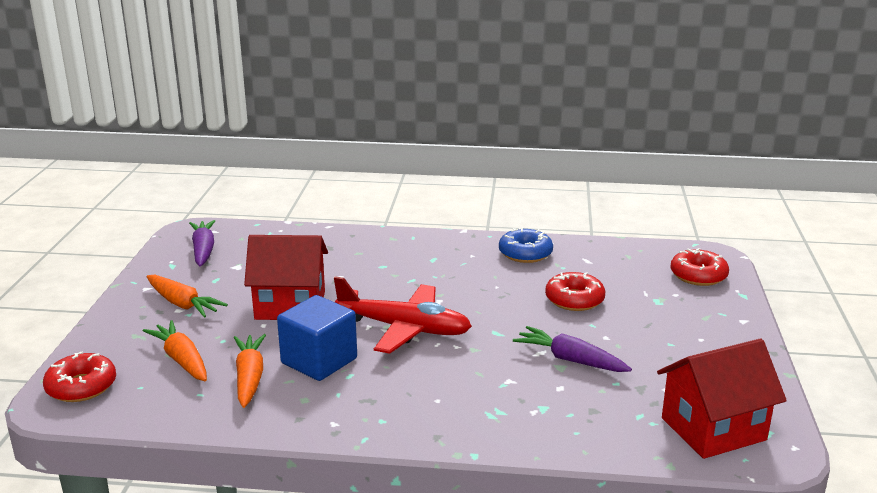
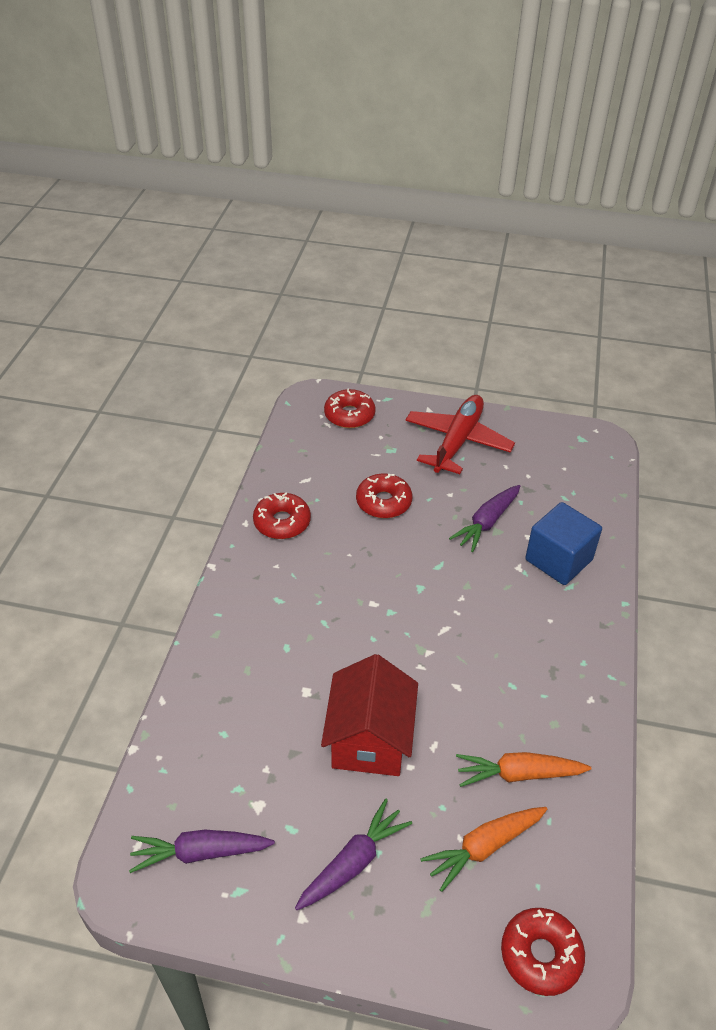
camera: 85 degrees left, 20 degrees up
(183, 304) = (353, 862): orange carrot -> purple carrot
(319, 361) = (487, 711): blue cube -> blue cube (558, 560)
(404, 328) = (427, 636): red plane -> red plane (457, 441)
(525, 253) = (282, 522): blue donut -> red donut
(713, 429) = (579, 463): red house -> none

